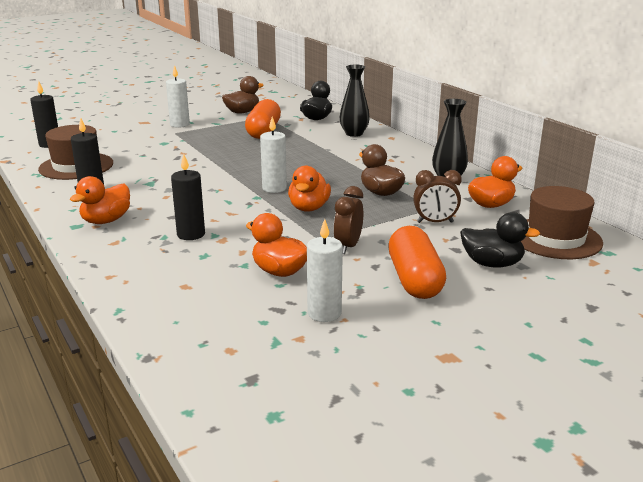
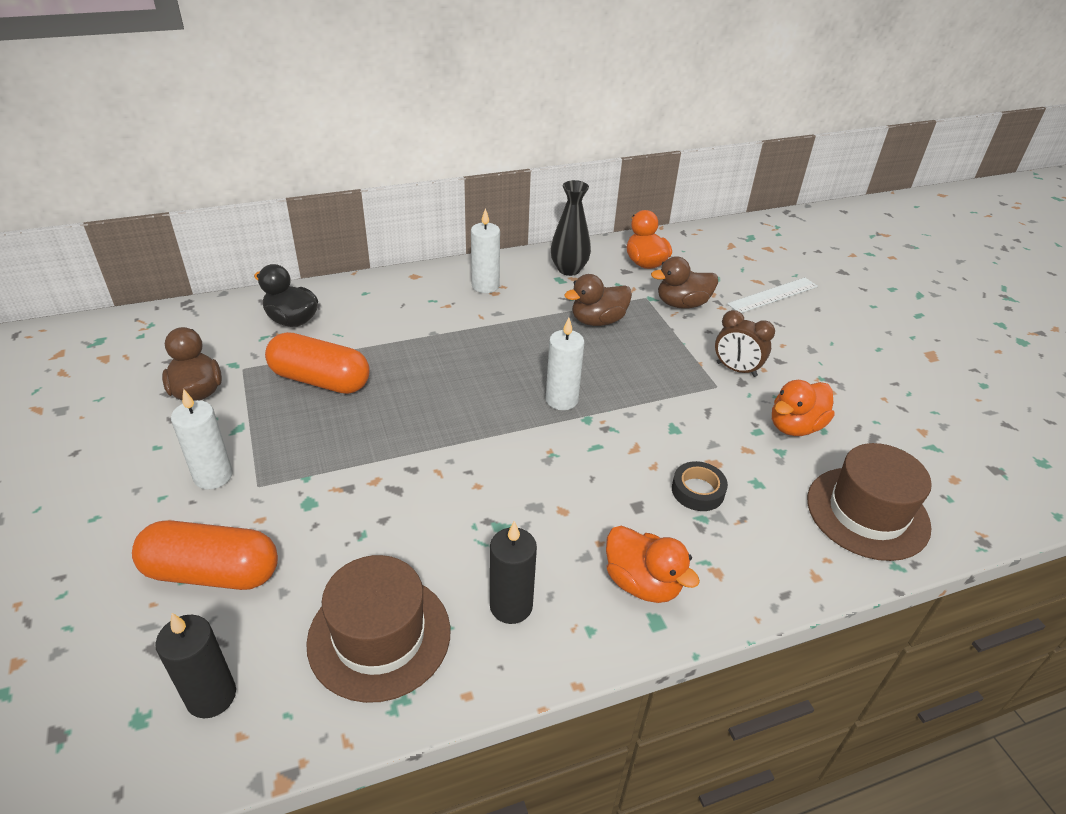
camera: 80 degrees left, 15 degrees up
(191, 234) = (697, 491): black candle -> black tape
(309, 208) = (631, 380): orange duck -> none
(324, 313) = (876, 409): white candle -> white candle (485, 286)
(354, 134) = (382, 301): black vase -> none
(415, 279) = (806, 343): orange capsule -> orange capsule (212, 572)
(435, 222) = (682, 304): brown clock -> brown duck
(492, 264) = (773, 295): black duck -> white ruler
(555, 238) = (723, 251): brown hat -> brown hat (867, 513)

